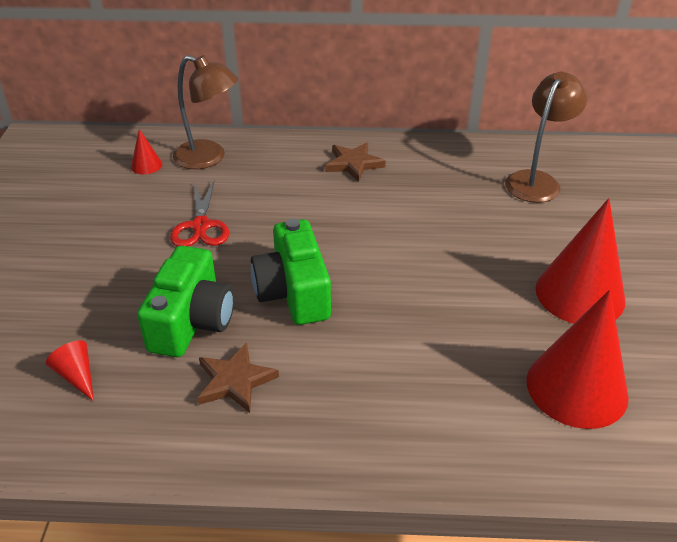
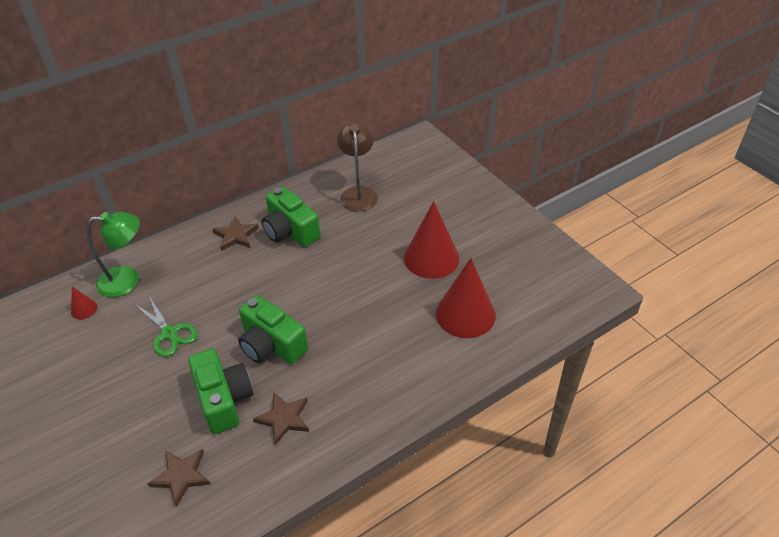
camera: 35 degrees left, 5 degrees up
(77, 376) = (181, 476): red cone -> brown star
(201, 226) = (169, 333): red scissors -> green scissors
(209, 158) = (127, 280): brown lamp -> green lamp
(419, 185) = (290, 231): none -> green camera

